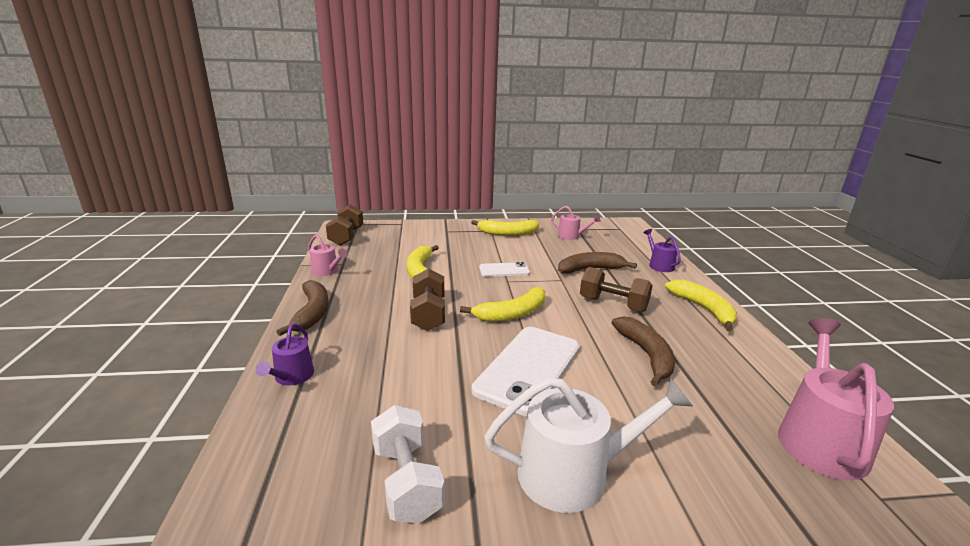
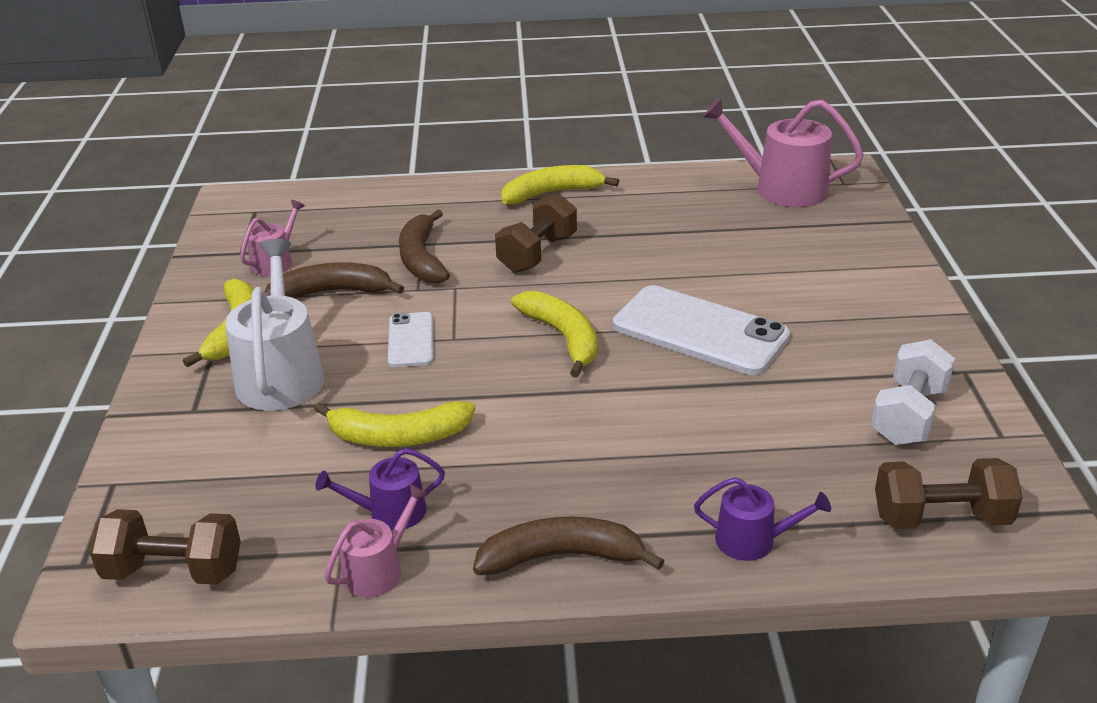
camera: 85 degrees left, 10 degrees up
(407, 481) = (908, 415): white dumbbell -> white dumbbell turned 45 degrees counterclockwise
(428, 314) = (565, 418): brown dumbbell -> brown dumbbell (940, 518)
(573, 473) = (864, 315): white watering can -> white watering can (281, 375)
(646, 355) = (661, 248): brown banana -> brown banana (332, 292)
(659, 265) = (416, 200): purple watering can -> purple watering can (390, 512)

